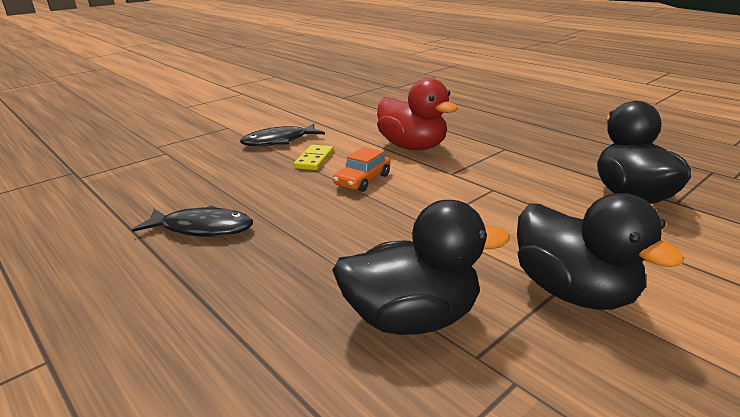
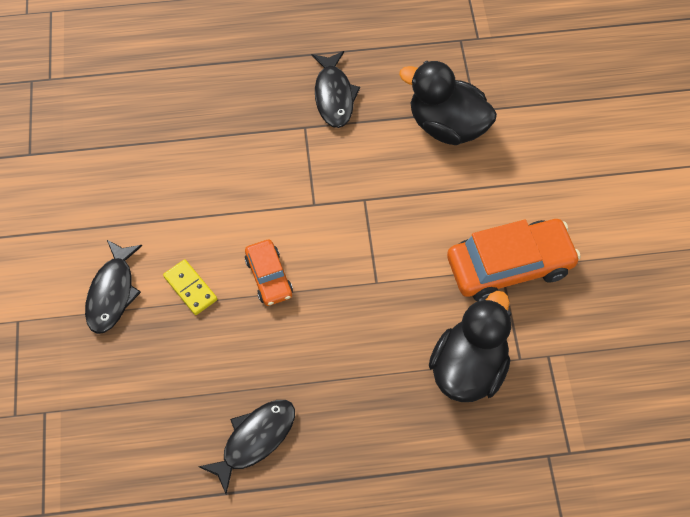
camera: 55 degrees left, 35 degrees up
(412, 147) = (236, 191): red duck -> none
(550, 148) = (334, 95): none -> black fish
(573, 292) = (509, 265): black duck -> orange car

